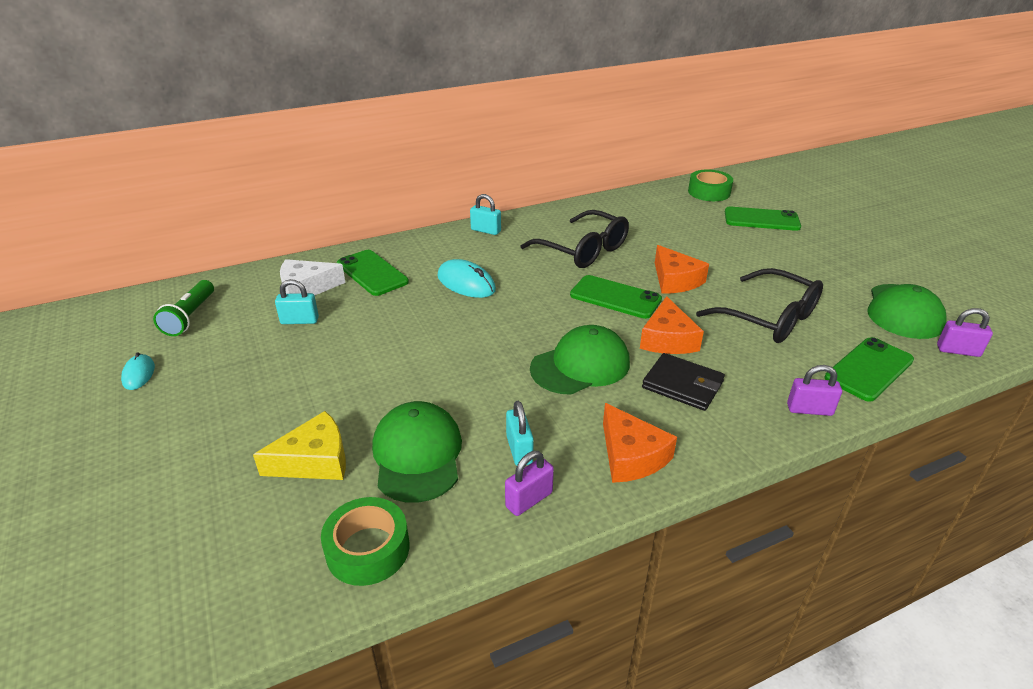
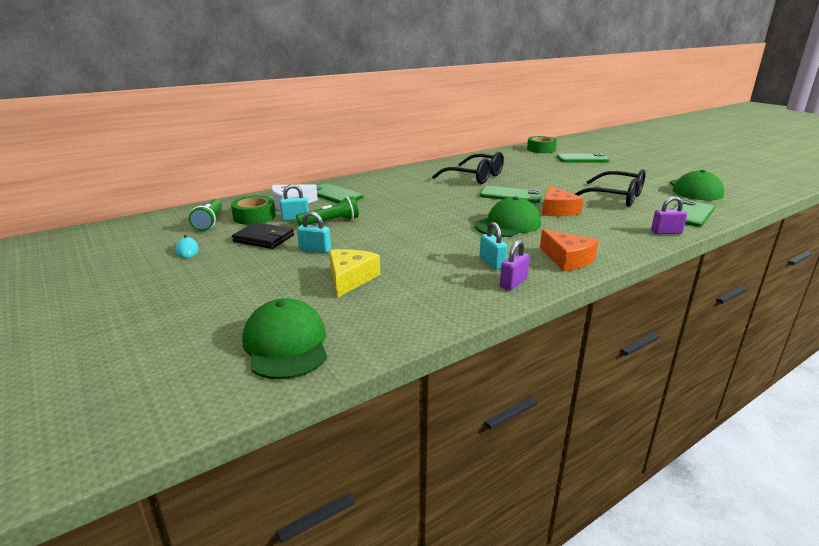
camera: 10 degrees left, 10 degrees down
(314, 460) = (350, 279): yellow cheese -> yellow cheese turned 45 degrees counterclockwise
(341, 333) = (330, 222): none -> green flashlight
(368, 549) = (416, 314): green tape -> green tape (254, 217)
(417, 455) = (423, 270): green cap -> green cap (286, 344)
(466, 283) = (405, 195): turquoise mouse -> none
(485, 230) = (402, 172): turquoise padlock -> turquoise padlock (315, 250)
(675, 280) = (545, 186): orange cheese -> none
(682, 385) = (580, 228): black wallet -> black wallet (264, 238)
(958, 351) = (737, 203): purple padlock -> none

